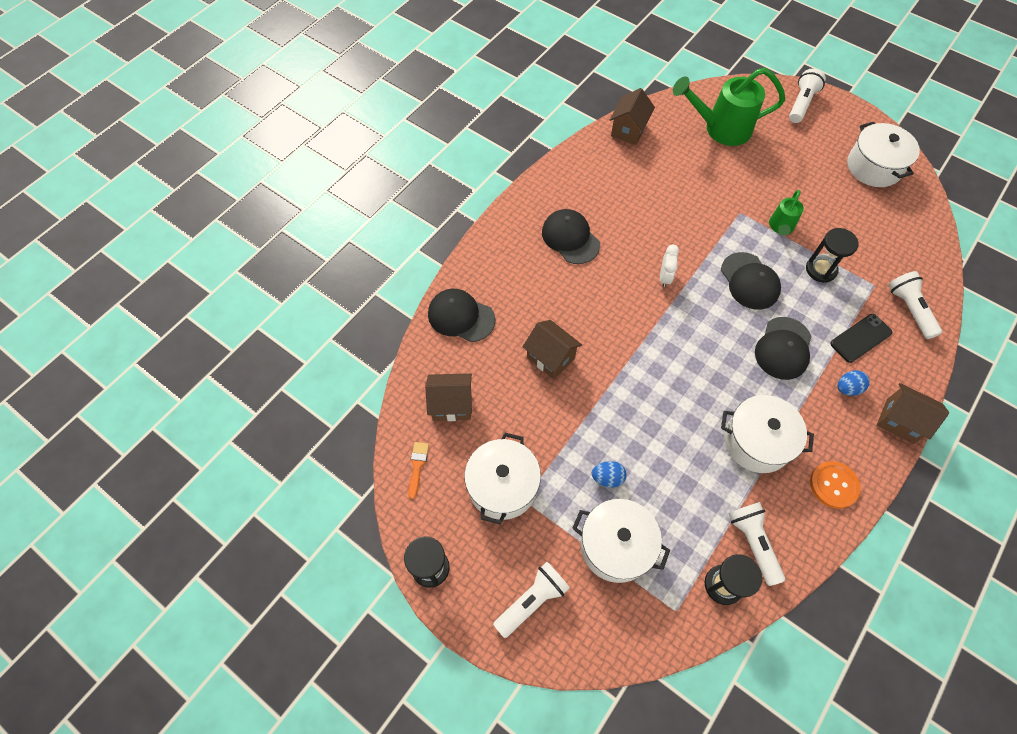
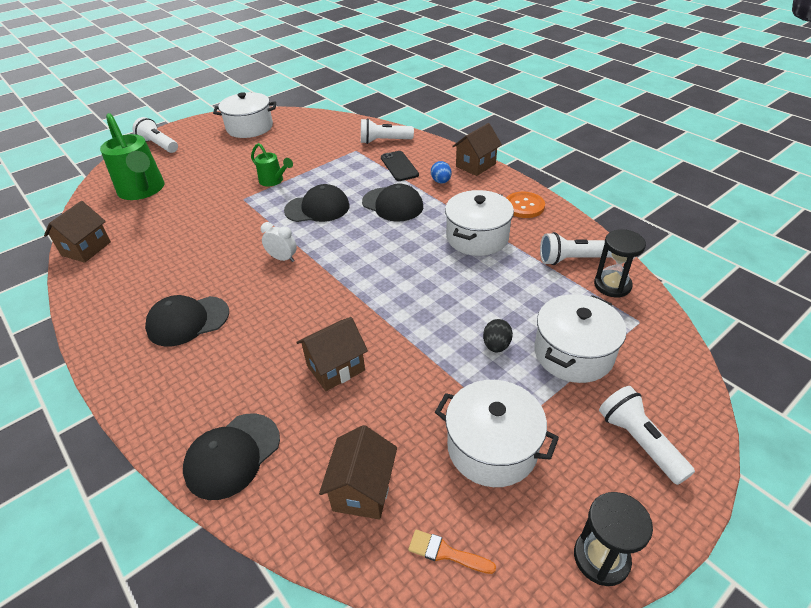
camera: 75 degrees left, 20 degrees down
(607, 478) = (496, 345): blue egg -> black egg
(628, 130) = (86, 249): brown house -> brown house turned 75 degrees clockwise
(721, 129) = (143, 191): green watering can -> green watering can turned 45 degrees counterclockwise
(821, 269) = (327, 170): black hourglass -> none

